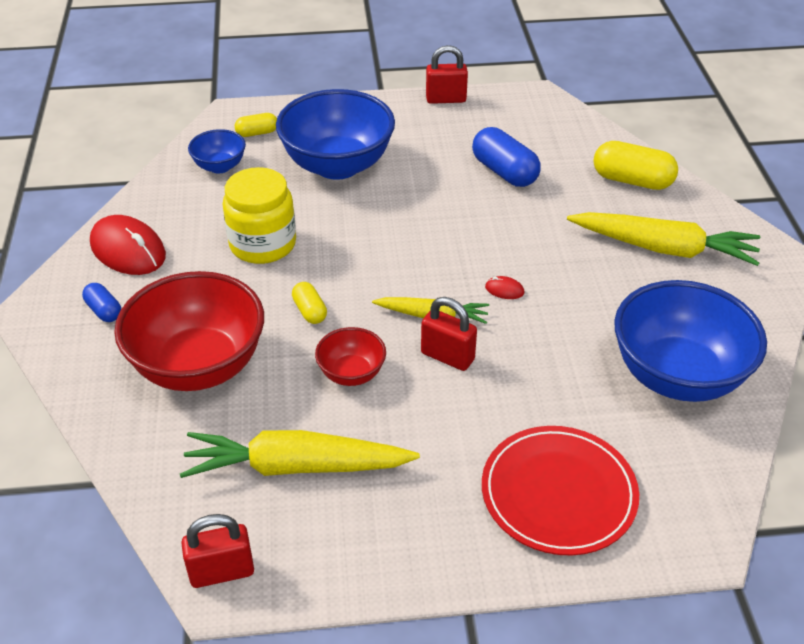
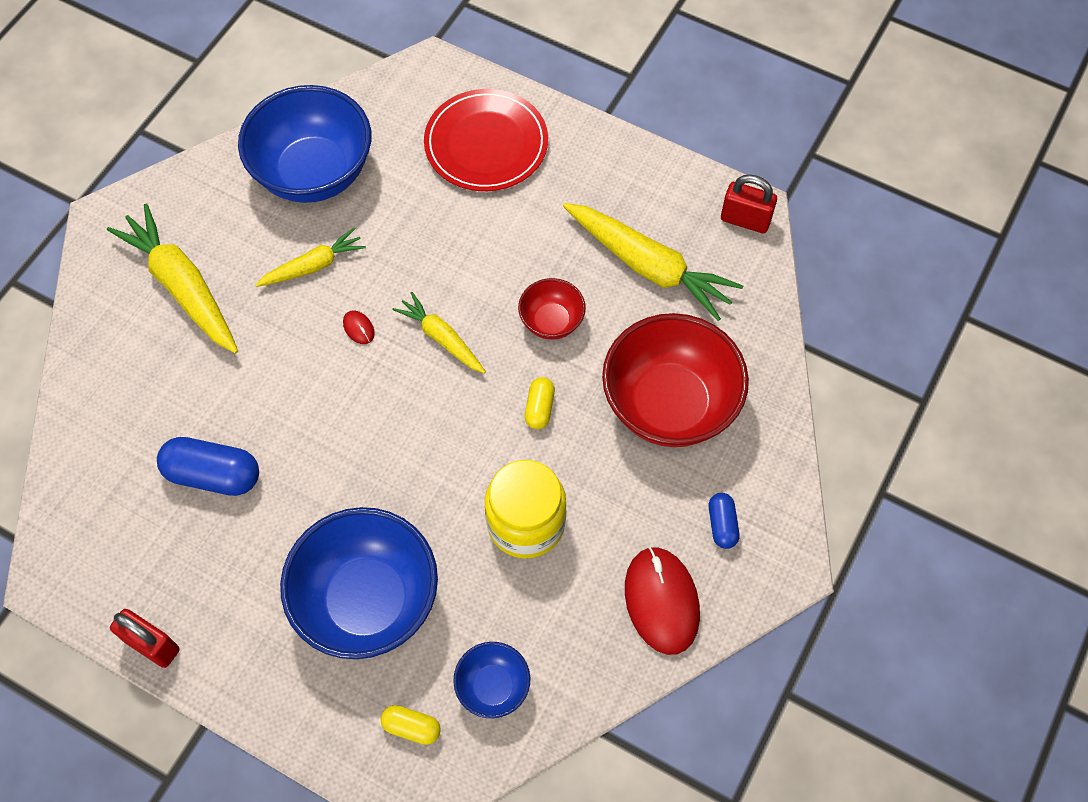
camera: 145 degrees left, 20 degrees up
(447, 356) = (464, 292): red padlock -> none
(504, 172) = (213, 475): blue capsule -> blue capsule turned 75 degrees counterclockwise
(589, 310) = (313, 265): none -> yellow carrot
(632, 180) = (111, 382): yellow capsule -> none

